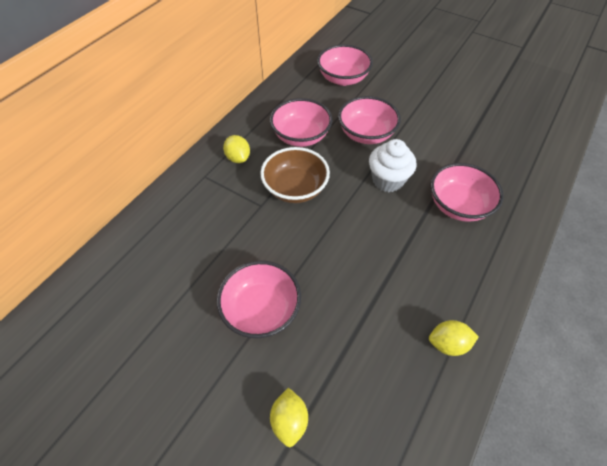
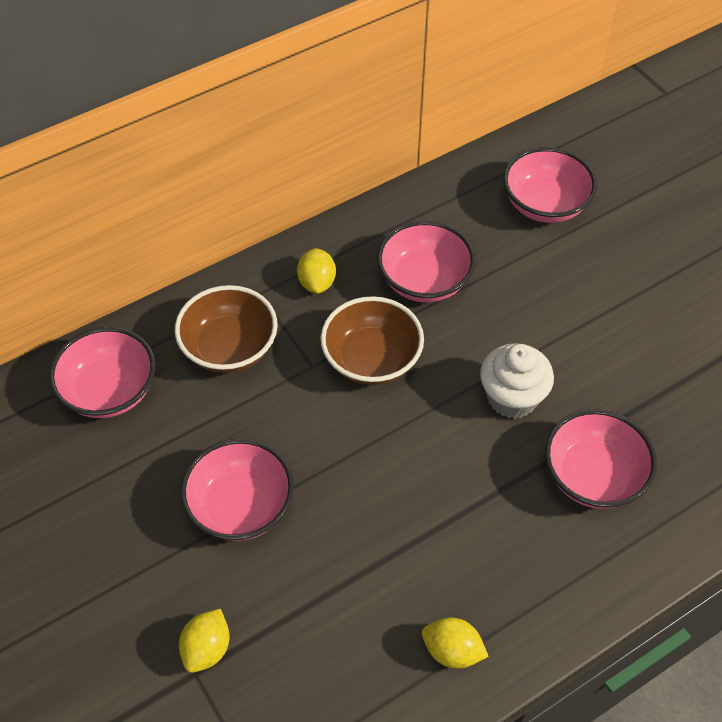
camera: 25 degrees right, 0 degrees up
(202, 214) = (229, 348): none -> brown bowl
(366, 134) = (524, 312): pink bowl -> pink bowl (109, 391)

